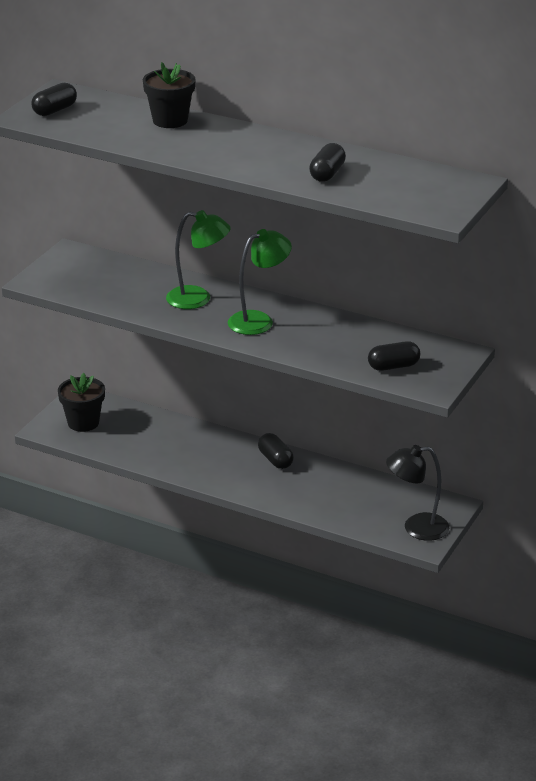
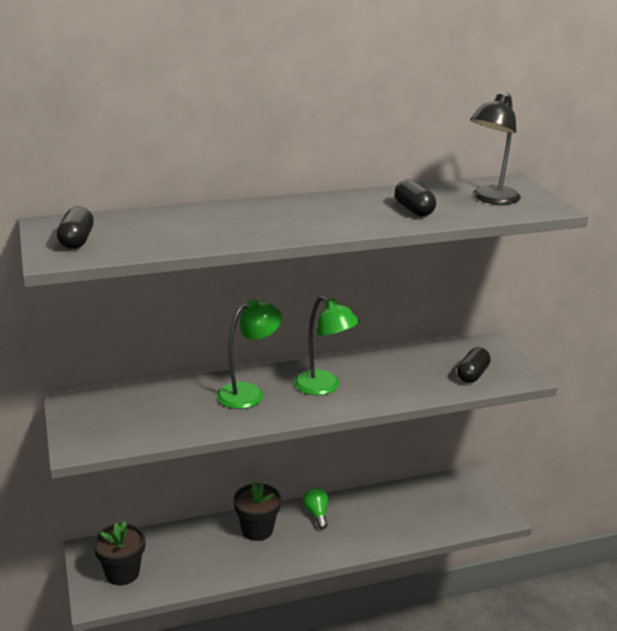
camera: 45 degrees left, 5 degrees down
(170, 120) = (204, 215): black flower pot -> black flower pot (257, 530)
(259, 320) = (324, 387): green lamp -> green lamp turned 120 degrees clockwise
(275, 460) = (316, 514): black capsule -> green light bulb
(416, 528) = (479, 508): black lamp -> black lamp (491, 199)

